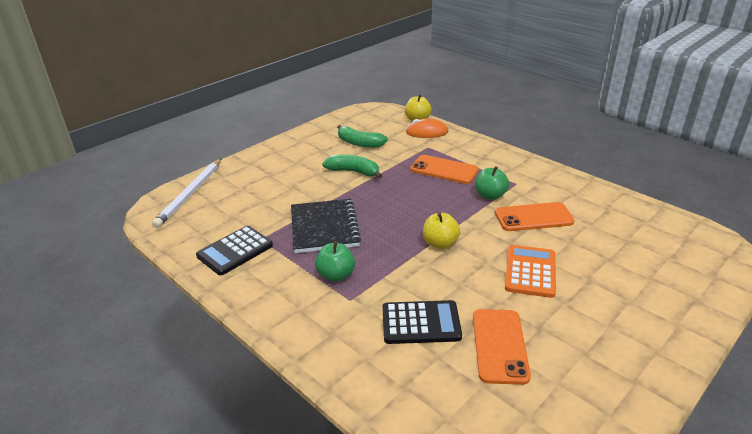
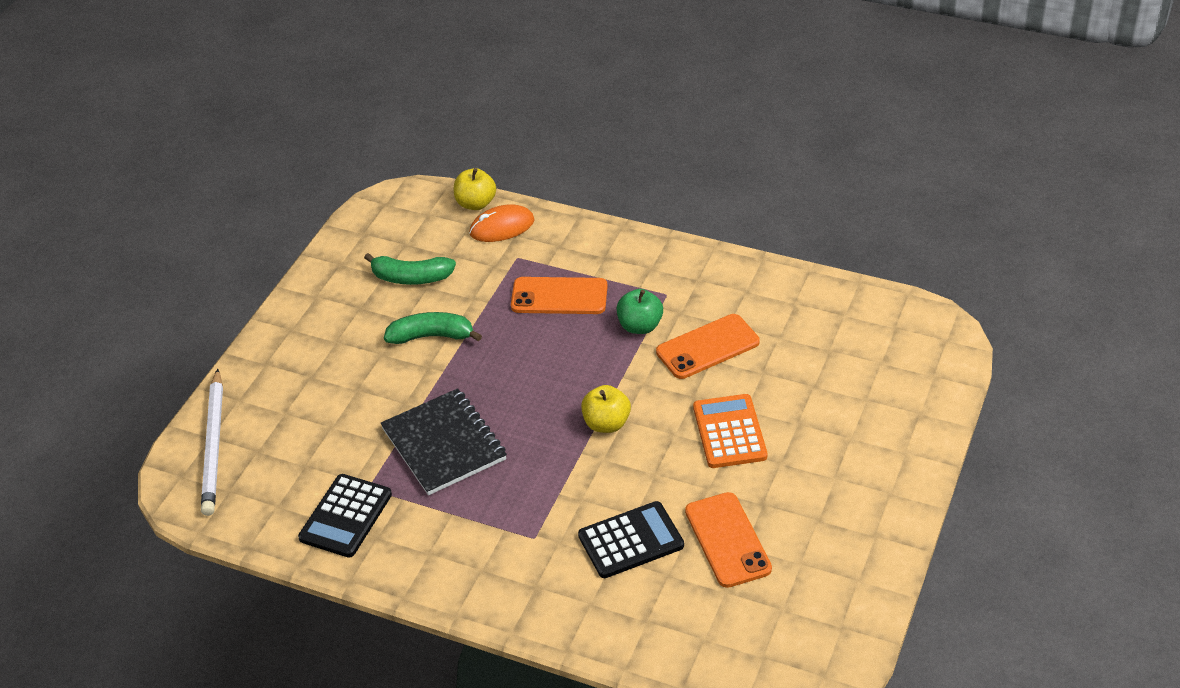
camera: 20 degrees left, 10 degrees up
(336, 275) = (499, 510): green apple -> none

